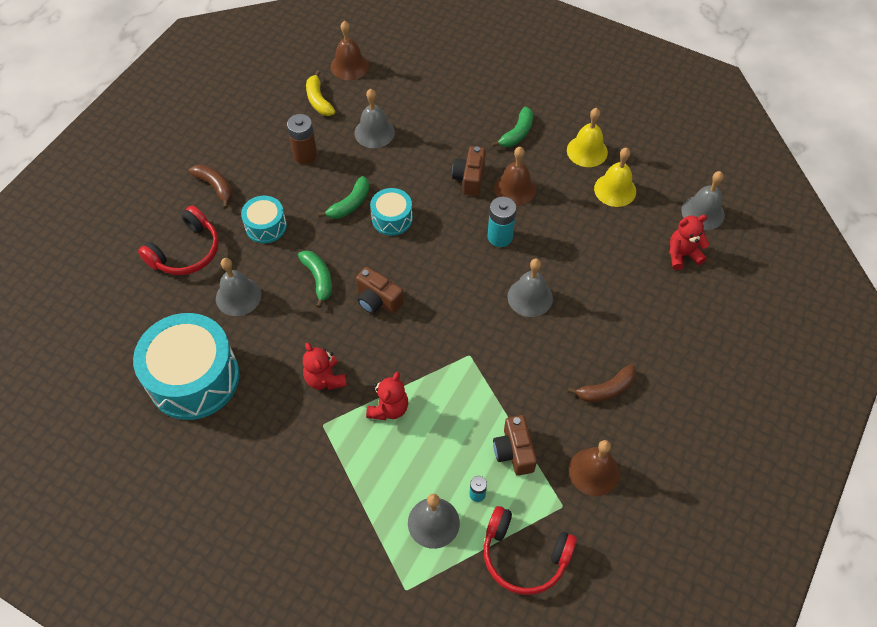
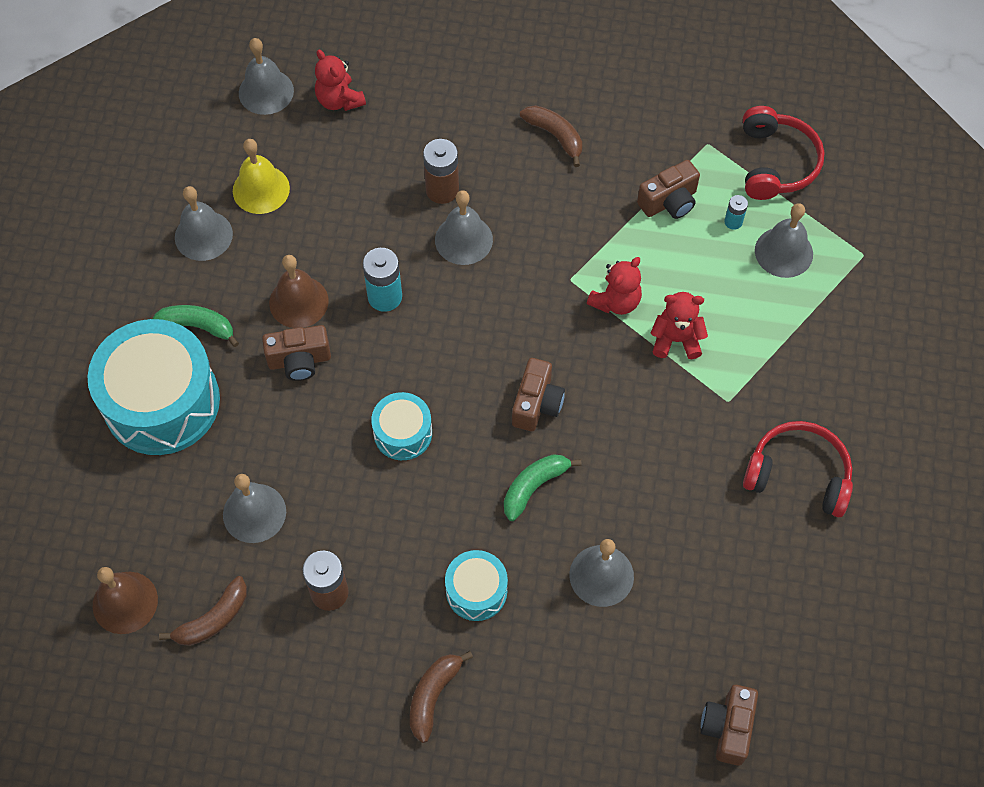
camera: 110 degrees left, 5 degrees up
(102, 331) = (727, 728): none -> brown camera
(186, 252) = (560, 680): red headphones -> red headphones (798, 474)
(194, 378) = (738, 574): turquoise drum -> turquoise drum (162, 402)
(318, 100) = (213, 619): yellow banana -> brown banana
(325, 379) = (670, 421): red teddy bear -> red teddy bear (615, 301)
(350, 204) = (398, 495): green banana -> none
(579, 296) = (442, 190): none -> brown battery
(587, 151) = (203, 235): yellow bell -> grey bell
(594, 471) = (657, 125): brown bell -> none

